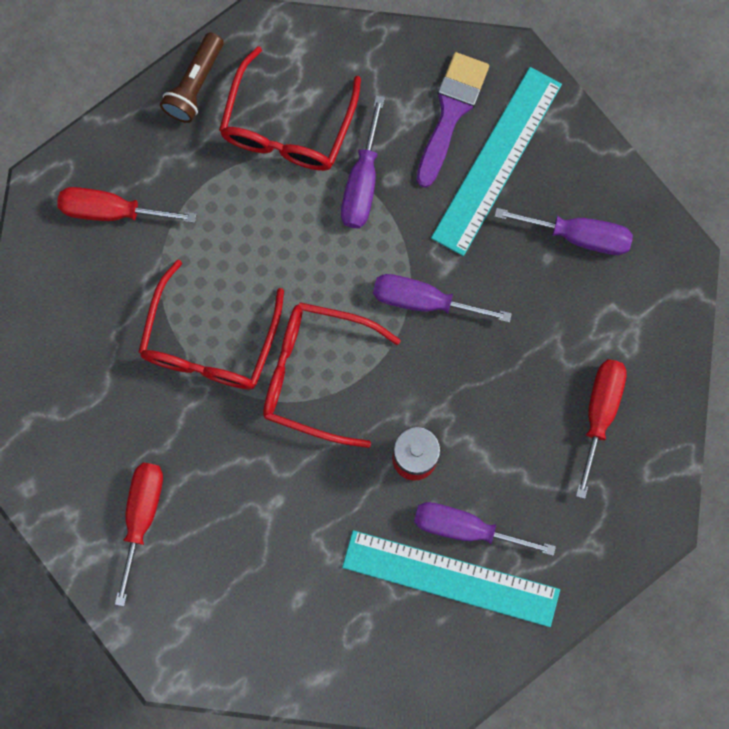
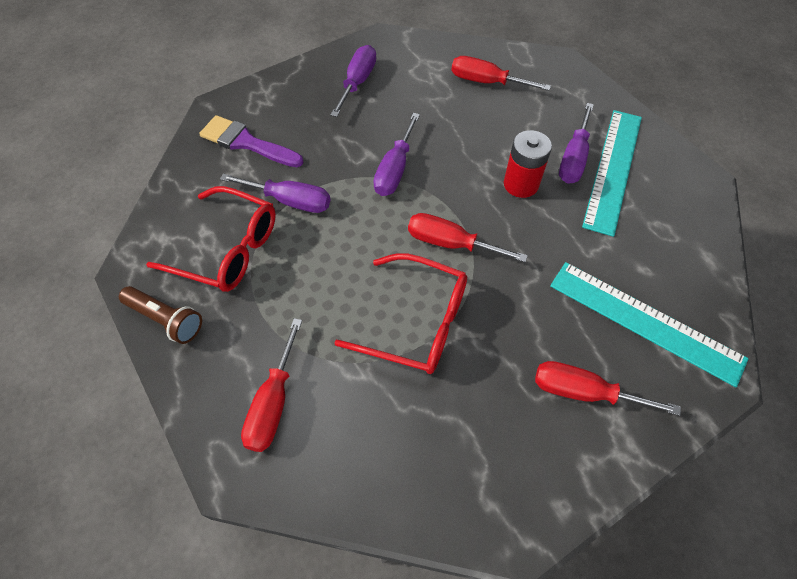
camera: 85 degrees left, 20 degrees down
(316, 374) = (450, 243): red glasses -> red screwdriver
(496, 160) = (291, 120): turquoise ruler -> turquoise ruler (645, 321)

